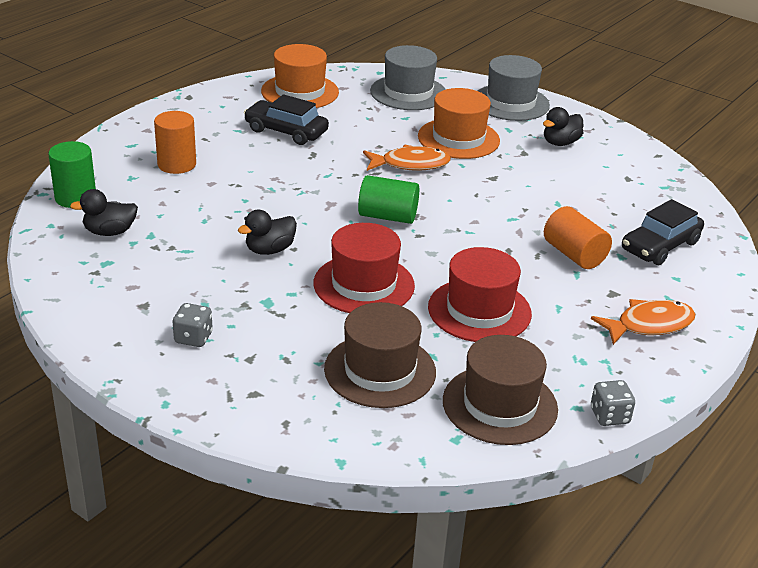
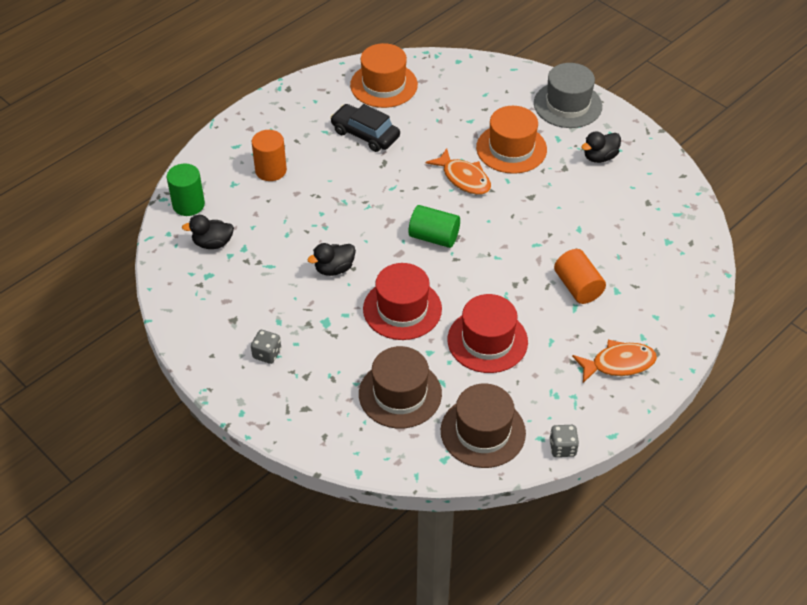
camera: 10 degrees right, 15 degrees up
(408, 93) = (479, 89): grey hat -> none
(410, 164) = (463, 178): orange fish -> orange fish turned 45 degrees clockwise
(660, 246) = (652, 281): black car -> none

